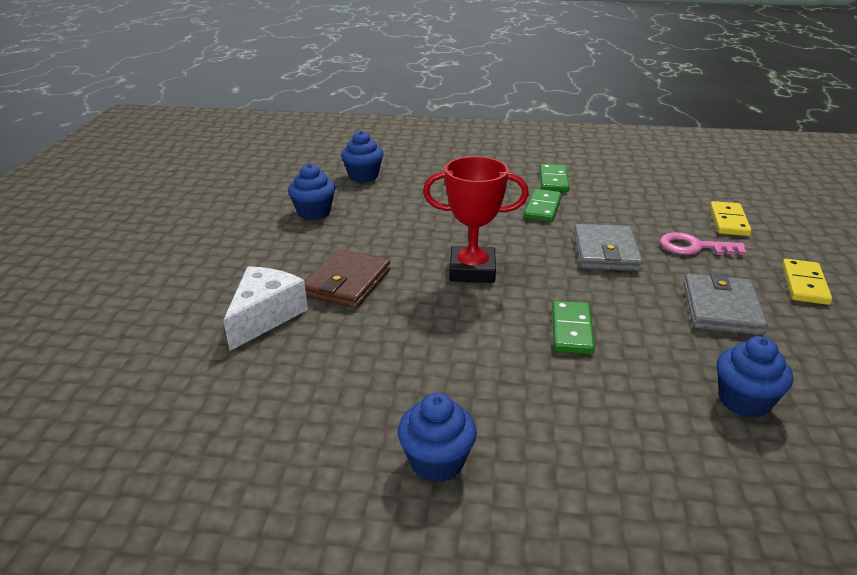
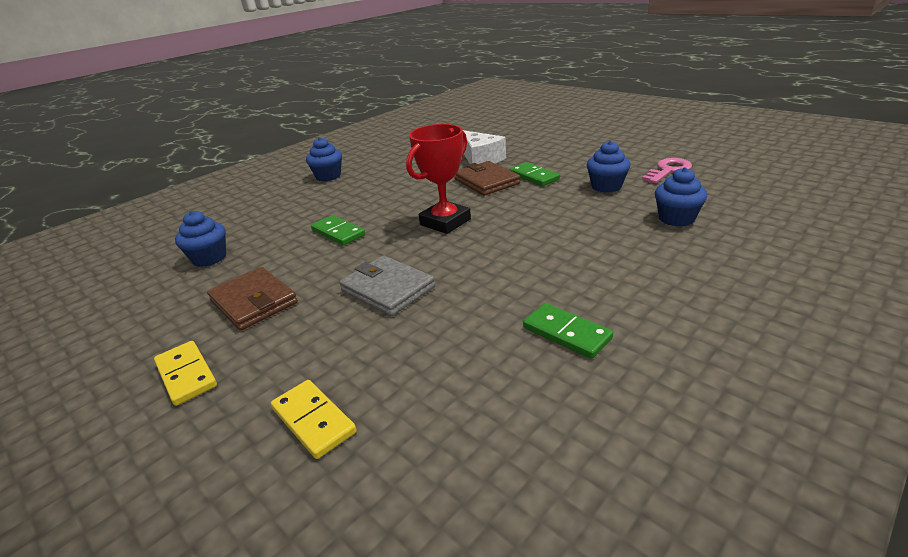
camera: 130 degrees right, 0 degrees up
(543, 208) = (503, 292): green domino -> green domino (534, 176)
(694, 247) = (320, 347): pink key -> pink key (668, 170)
(721, 308) = (253, 302): grey wallet -> brown wallet

